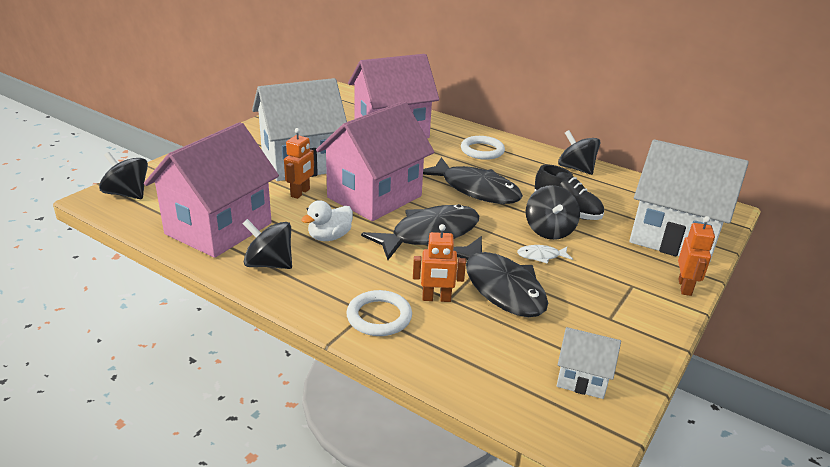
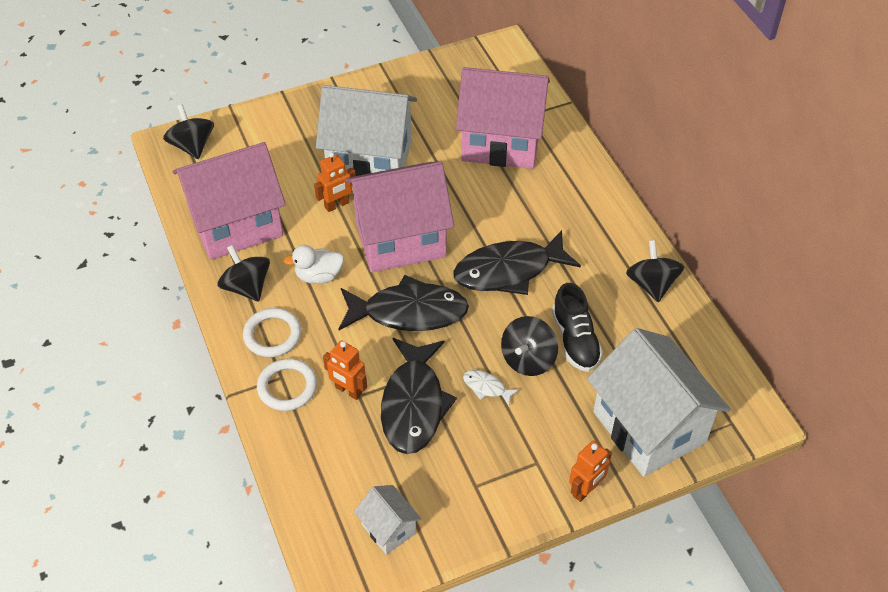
camera: 35 degrees right, 20 degrees up
(476, 190) = (508, 271): black fish -> black fish turned 90 degrees clockwise
(482, 150) = (573, 213): white ring -> white ring (272, 335)

